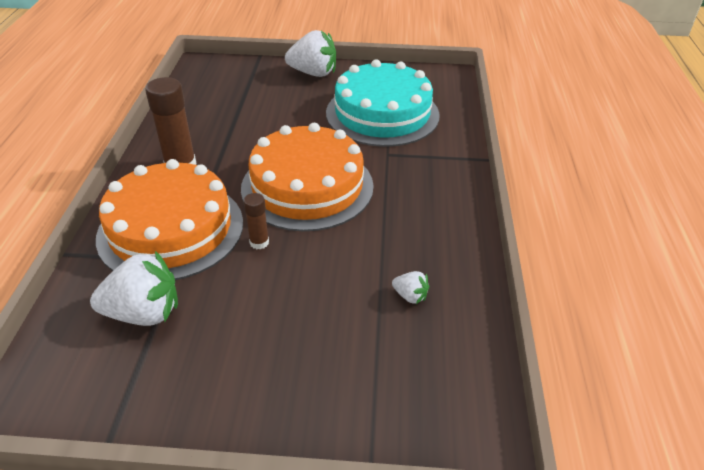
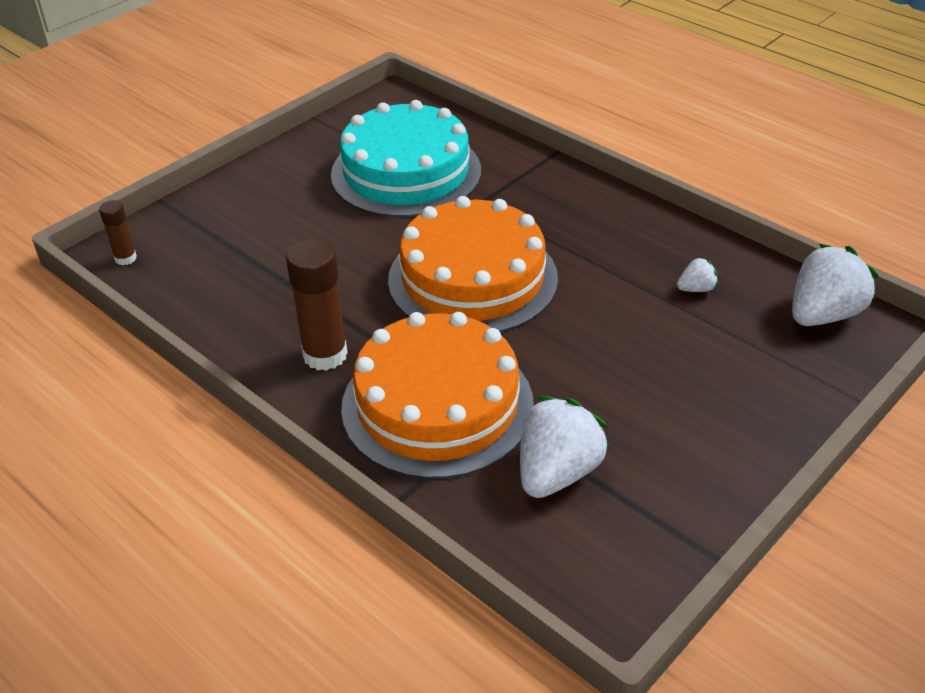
camera: 50 degrees left, 0 degrees up
(259, 242) = (528, 349): brown glue stick -> brown glue stick (125, 258)
(313, 73) = (260, 179): white strawberry -> white strawberry (823, 314)

